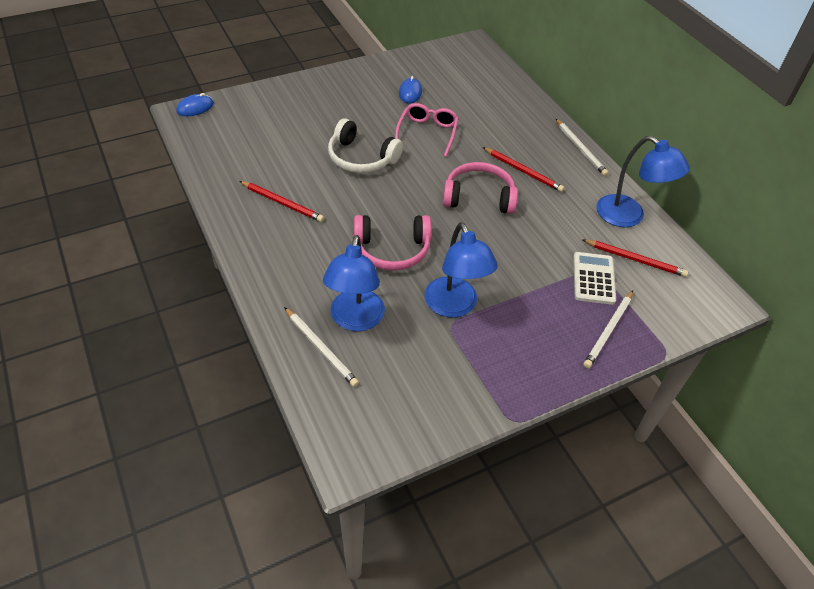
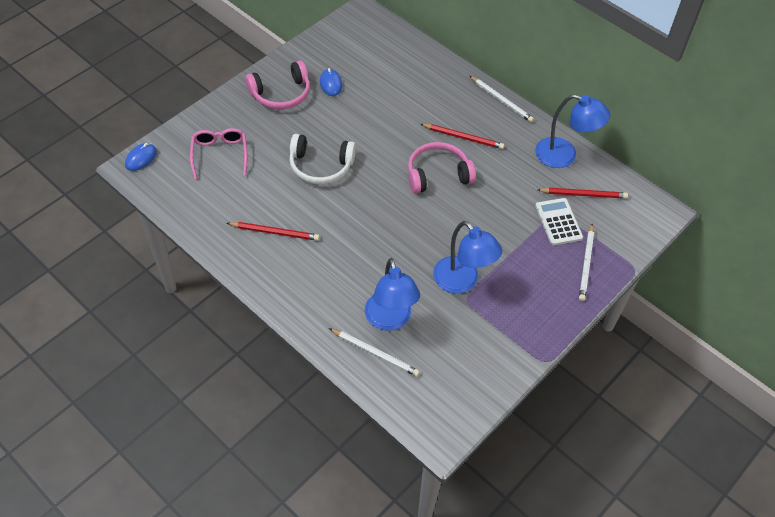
camera: 20 degrees left, 5 degrees up
(392, 250) = (389, 247): pink headphones -> pink headphones (281, 94)
(427, 132) = (365, 122): pink glasses -> pink glasses (220, 154)

